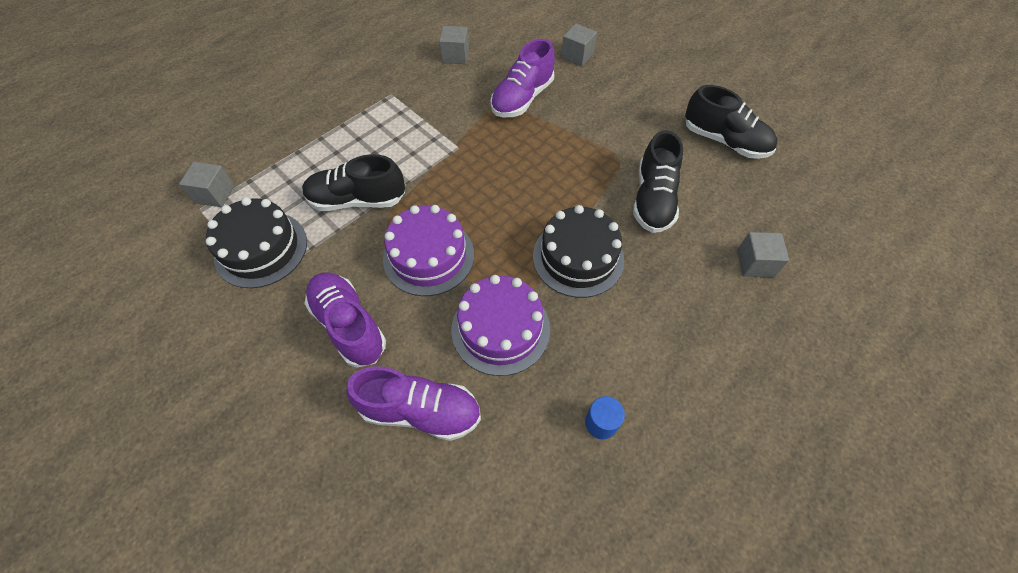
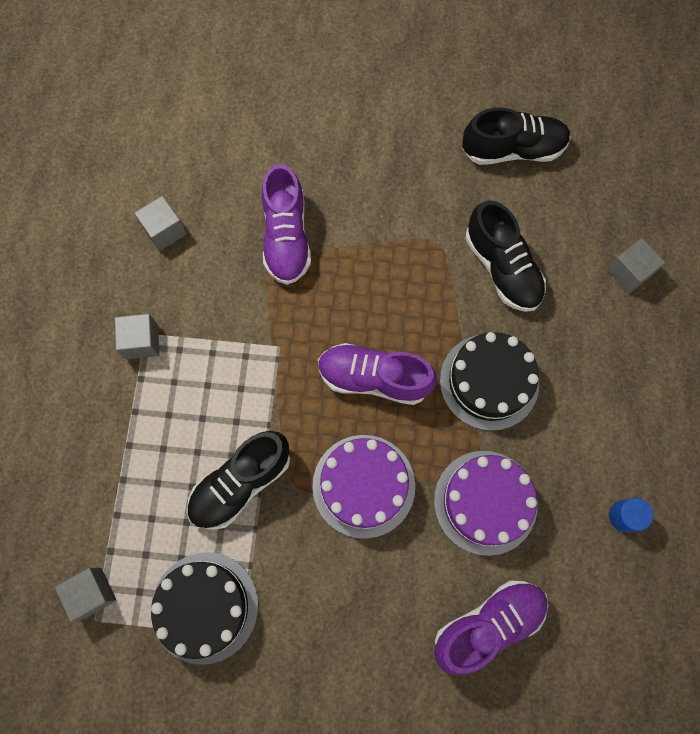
camera: 40 degrees left, 15 degrees up
(349, 325) = (361, 606): purple shoe -> purple shoe (374, 378)
(577, 55) = (292, 137): grey cube -> grey cube (142, 341)

